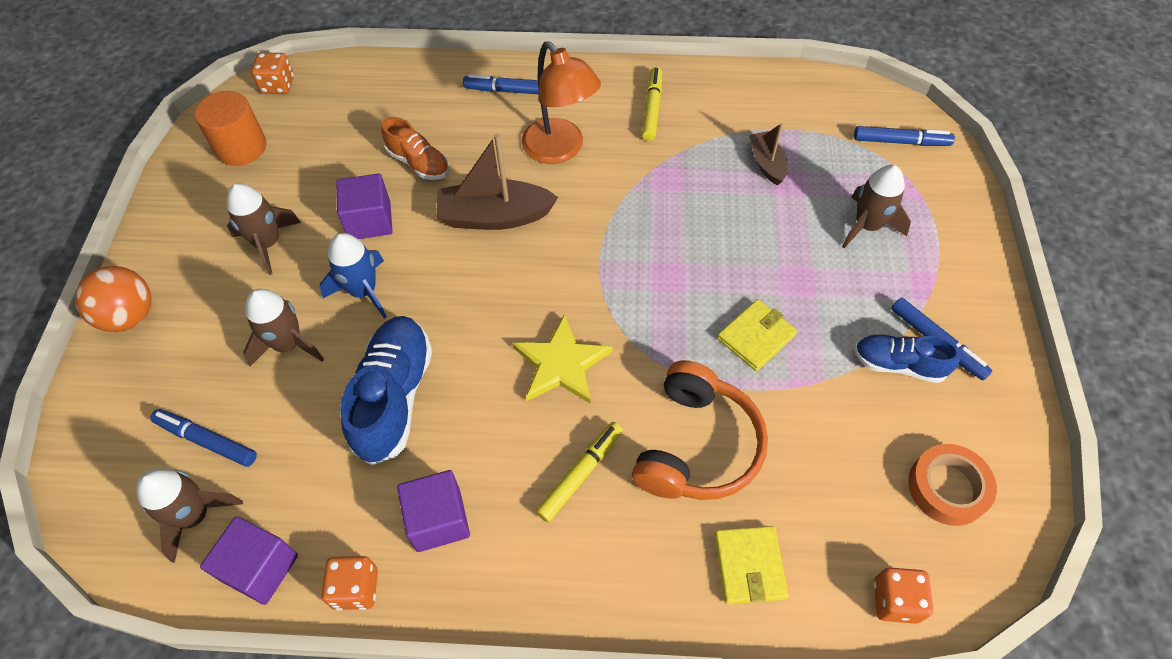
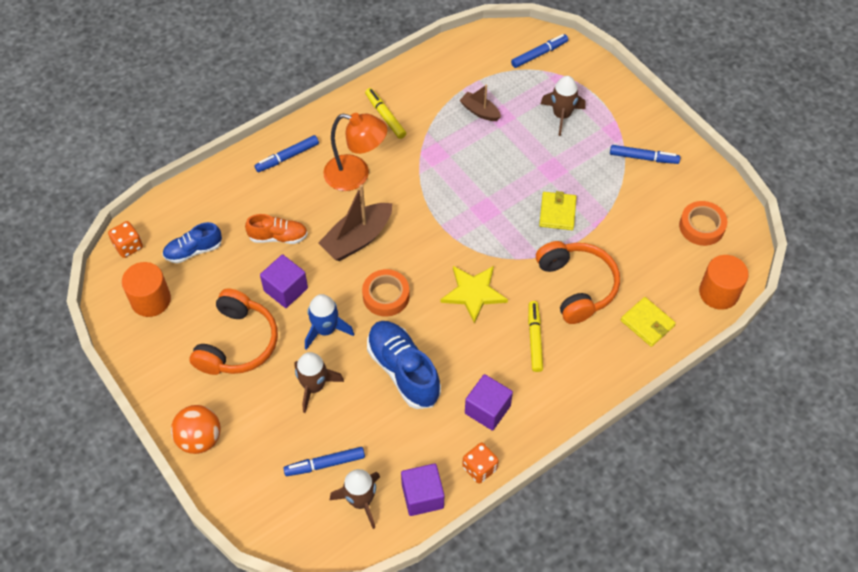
camera: 40 degrees left, 0 degrees up
(268, 243) = (237, 343): brown rocket -> orange headphones
(461, 298) = (386, 296): none -> orange tape
(895, 601) = (718, 292): orange dice -> orange cylinder
(898, 364) = (635, 181): blue shoe -> blue shoe (193, 251)

